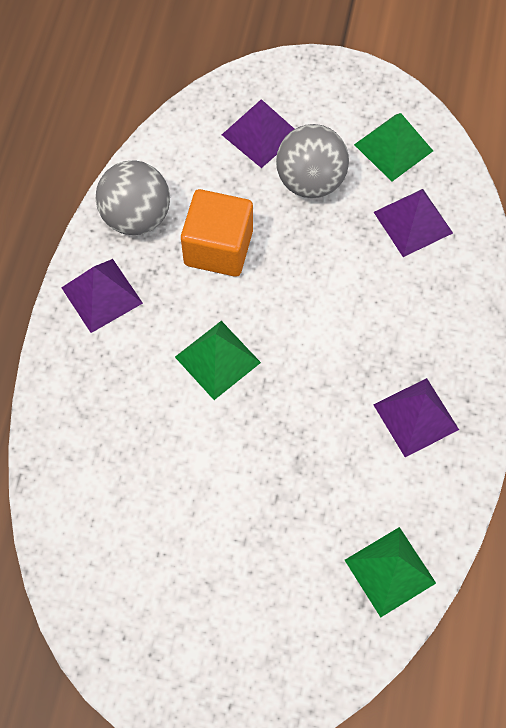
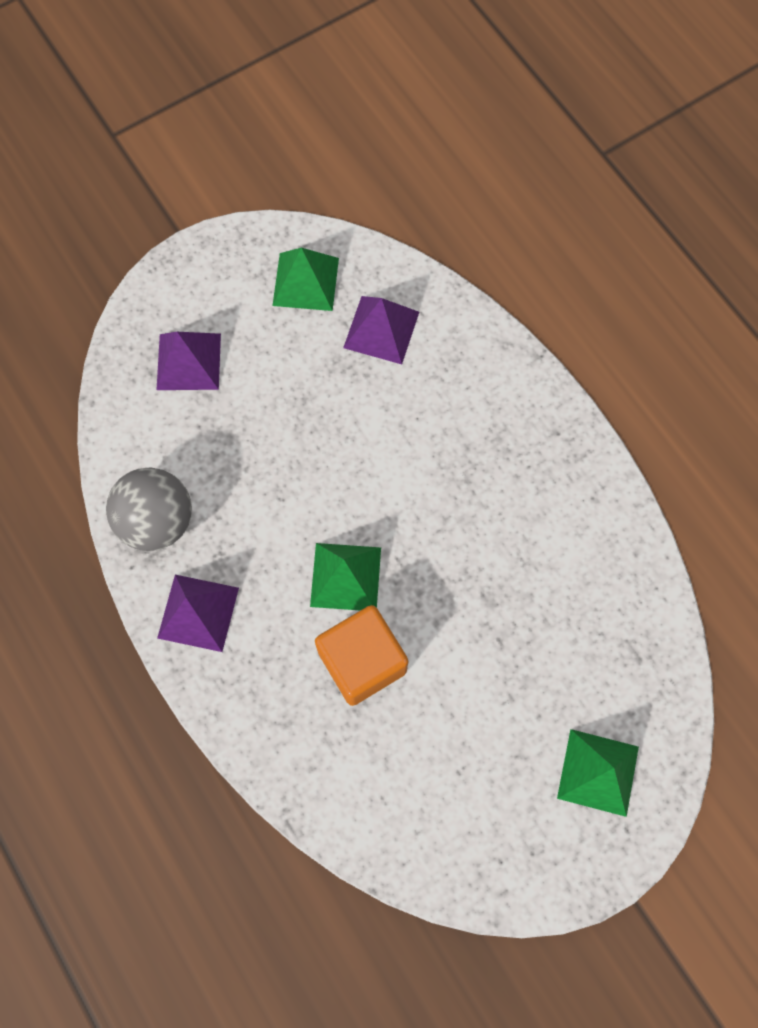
camera: 45 degrees left, 5 degrees up
(218, 248) = (252, 486): orange cube -> orange cube (362, 661)
(310, 181) = (269, 365): grey ball -> none
(390, 571) = (634, 614): green pyramid -> green pyramid (598, 772)
(416, 417) = (535, 480): purple pyramid -> none

